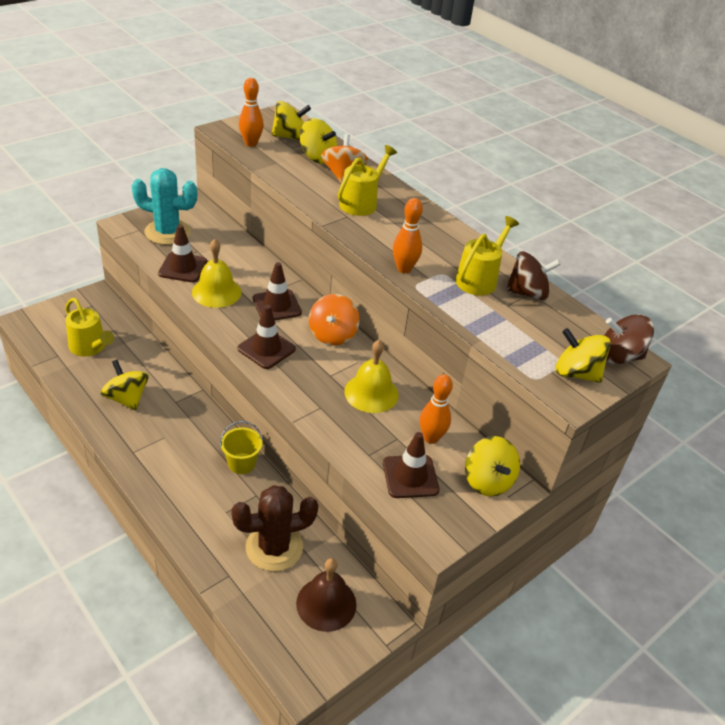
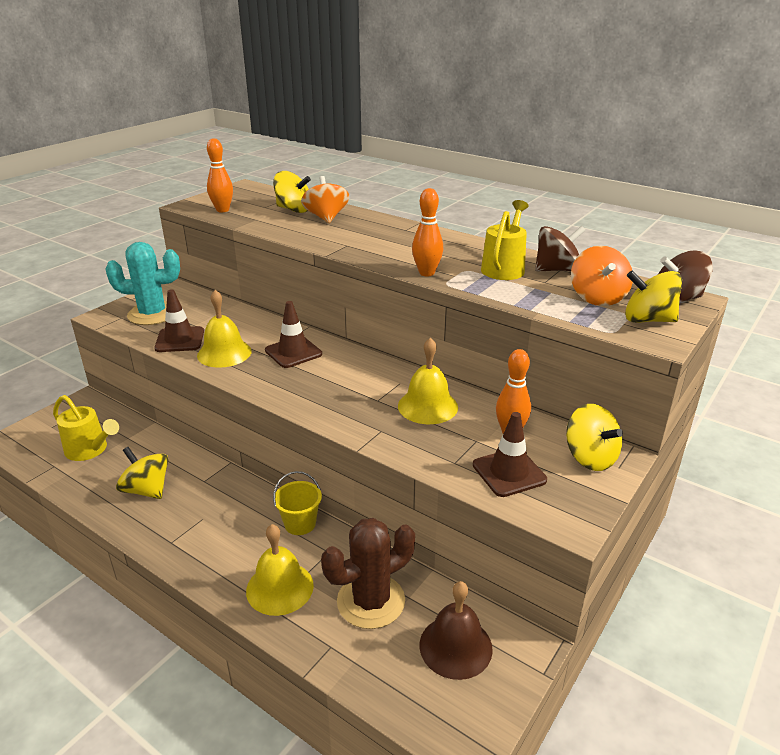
camera: 10 degrees left, 10 degrees down
(206, 516) = (280, 588): none -> yellow bell
(266, 349) = (299, 391): brown traffic cone -> none
(290, 137) = (259, 200): yellow spinning top -> none
(332, 335) = (362, 365): orange spinning top -> orange spinning top (597, 298)
(361, 202) = (355, 233): yellow watering can -> none

